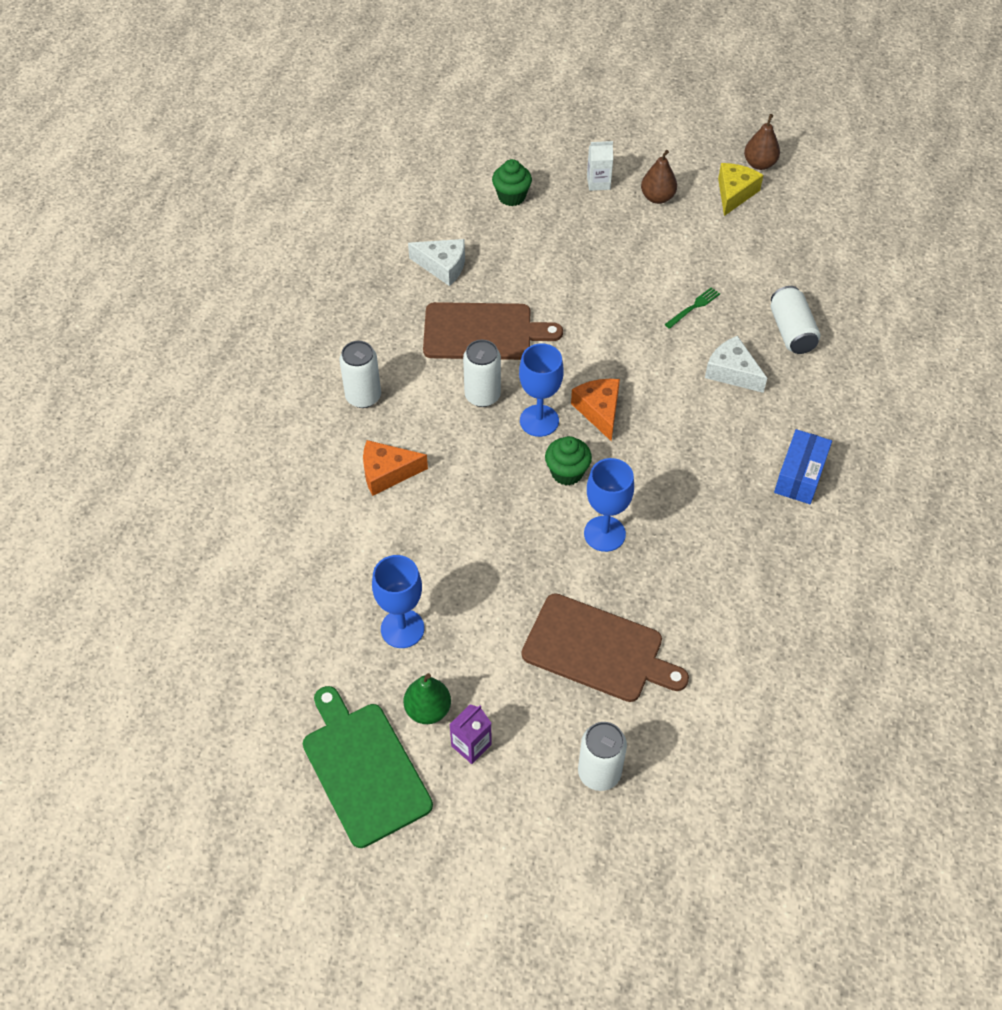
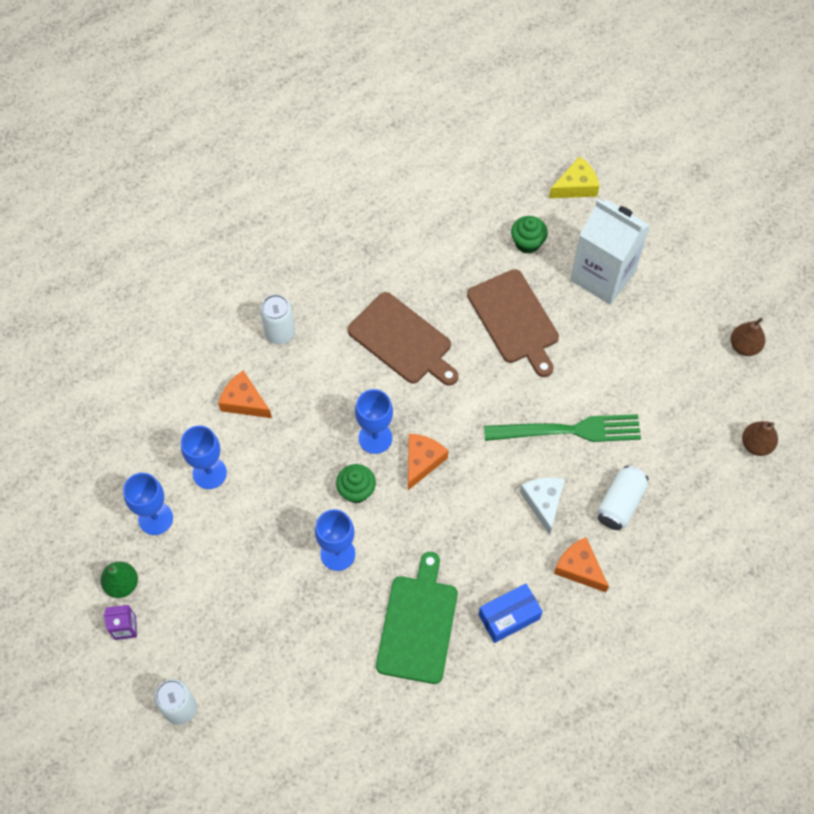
camera: 40 degrees right, 10 degrees up
(364, 769) = (54, 591): green cutting board -> green cutting board (418, 624)
(415, 553) = (209, 473): none -> blue goblet
(443, 266) = (424, 267): white cheese -> none
(482, 396) = (356, 390): white can -> none
(597, 650) = (256, 629): brown cutting board -> brown cutting board (514, 320)
(598, 183) = (603, 275): white carton -> white carton, size x2.42
(657, 198) = (634, 320): brown pear -> brown pear (756, 444)
(693, 307) = (569, 430): green fork -> green fork, size x2.38
(734, 193) = (697, 358): yellow cheese -> yellow cheese (576, 186)
(813, 400) = (579, 568): none -> orange cheese

